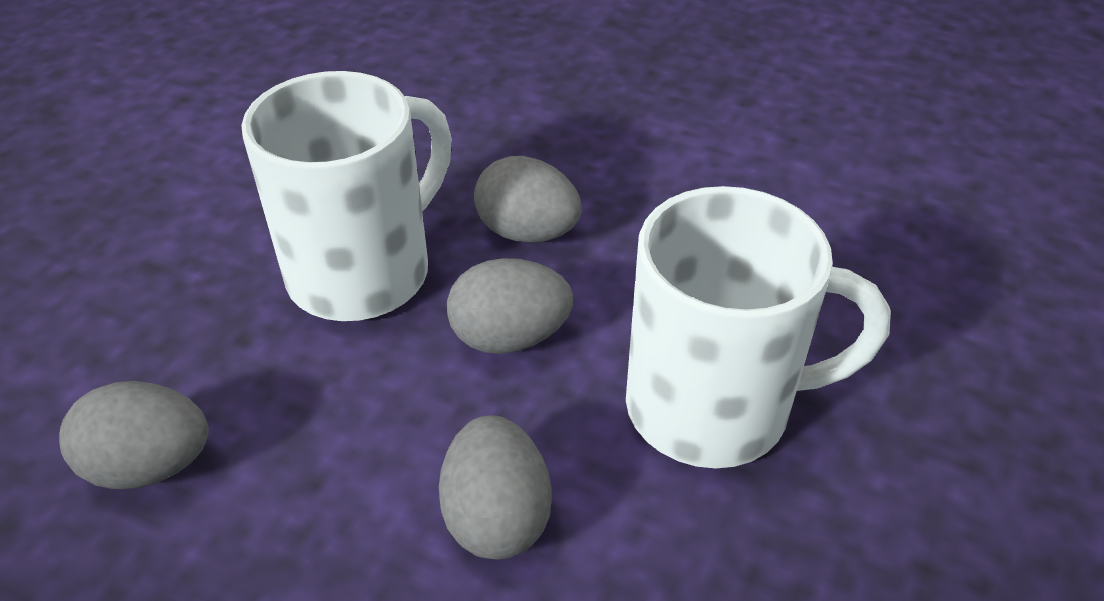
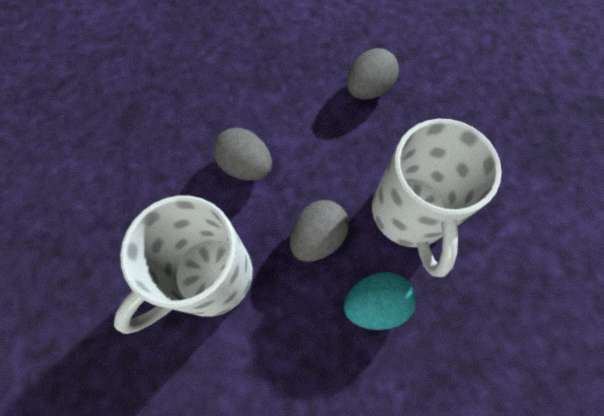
camera: 135 degrees right, 25 degrees up
(527, 232) = (375, 303): grey egg -> turquoise egg

